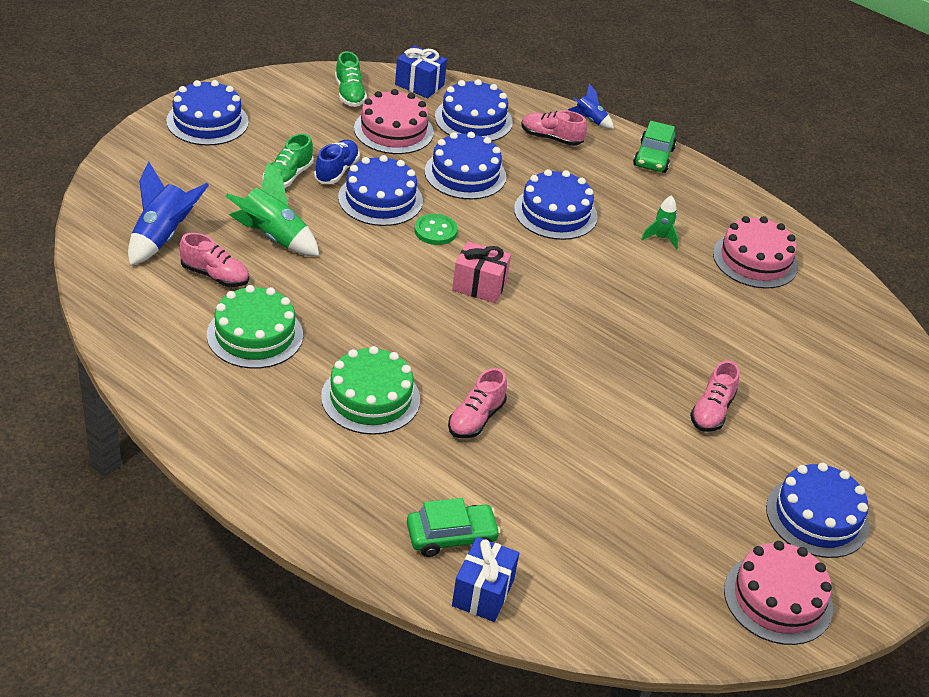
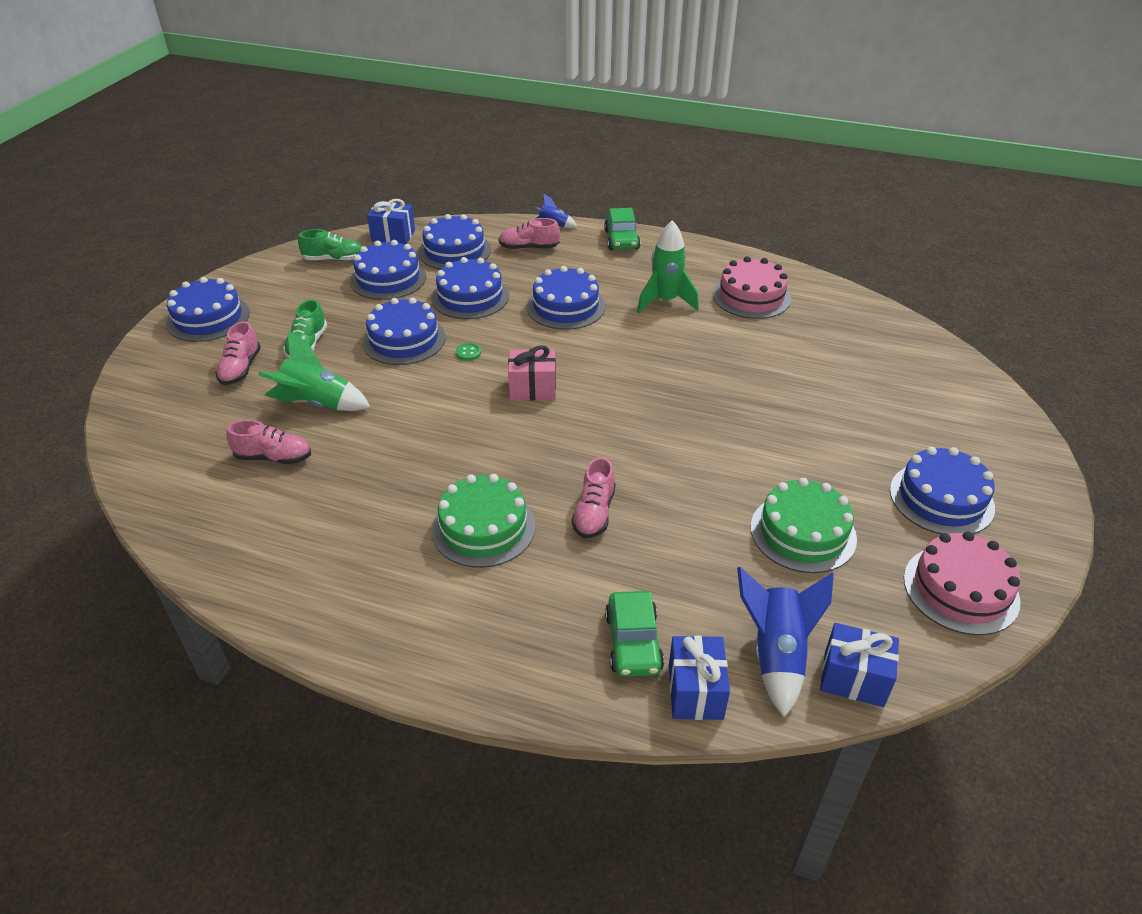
camera: 15 degrees left, 0 degrees up
(162, 238) = (204, 437): blue rocket -> blue rocket (776, 654)
(255, 335) = (339, 503): green cake -> green cake (803, 532)
(336, 171) = (351, 327): blue shoe -> none
(349, 94) = (334, 259): green shoe -> green shoe turned 60 degrees counterclockwise
(393, 130) = (388, 278): pink cake -> blue cake
(435, 231) = (468, 353): green button -> green button, size x0.61
(451, 537) = (633, 642): green car -> green car turned 120 degrees clockwise
(627, 632) = (853, 678): none -> blue gift
(660, 238) = (665, 301): green rocket -> green rocket, size x1.80
(712, 411) = (796, 434): pink shoe -> pink shoe (241, 368)

